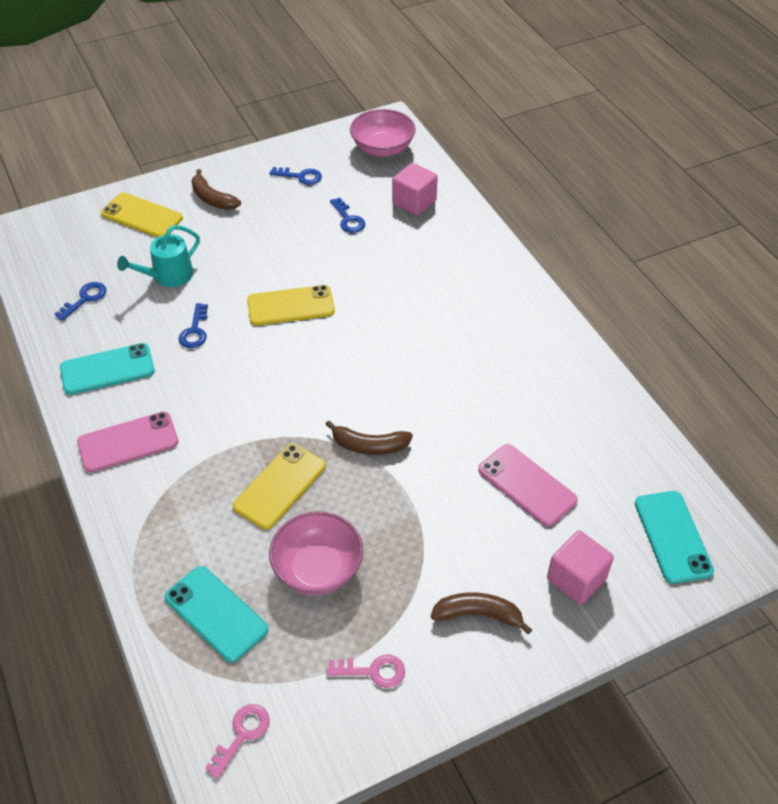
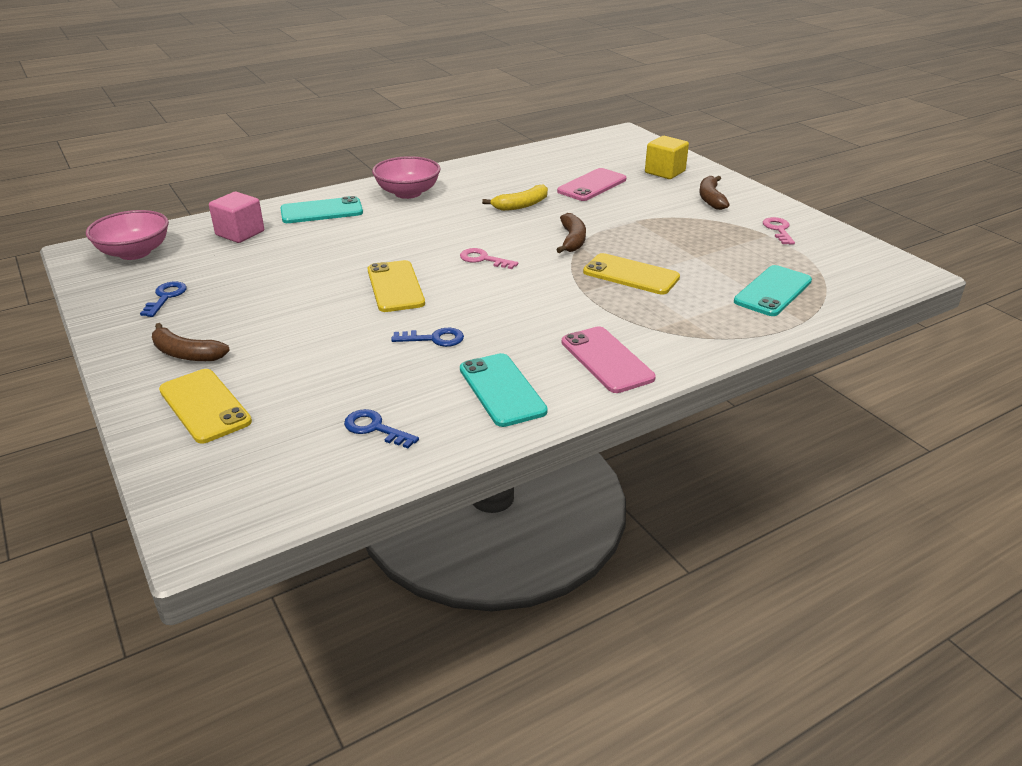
camera: 95 degrees left, 15 degrees down
(142, 216) = (204, 406): yellow phone -> yellow phone turned 60 degrees counterclockwise
(168, 276) = (337, 368): turquoise watering can -> none
(212, 198) = (186, 353): brown banana -> brown banana turned 75 degrees clockwise
(242, 734) = (863, 271): pink key -> pink key (483, 259)
(318, 568) = (705, 253): pink bowl -> pink bowl (408, 193)
(348, 219) = (258, 265): blue key -> none
(467, 408) = (521, 205): none -> yellow banana
(576, 578) = (665, 172): pink cube -> yellow cube
(672, 536) = (618, 147): turquoise phone -> turquoise phone (321, 211)

